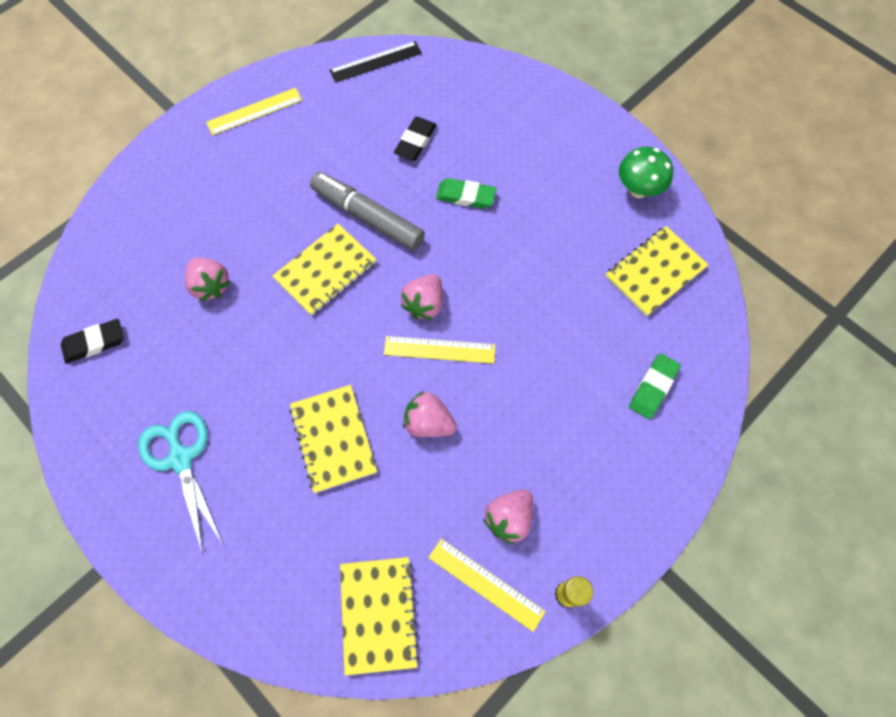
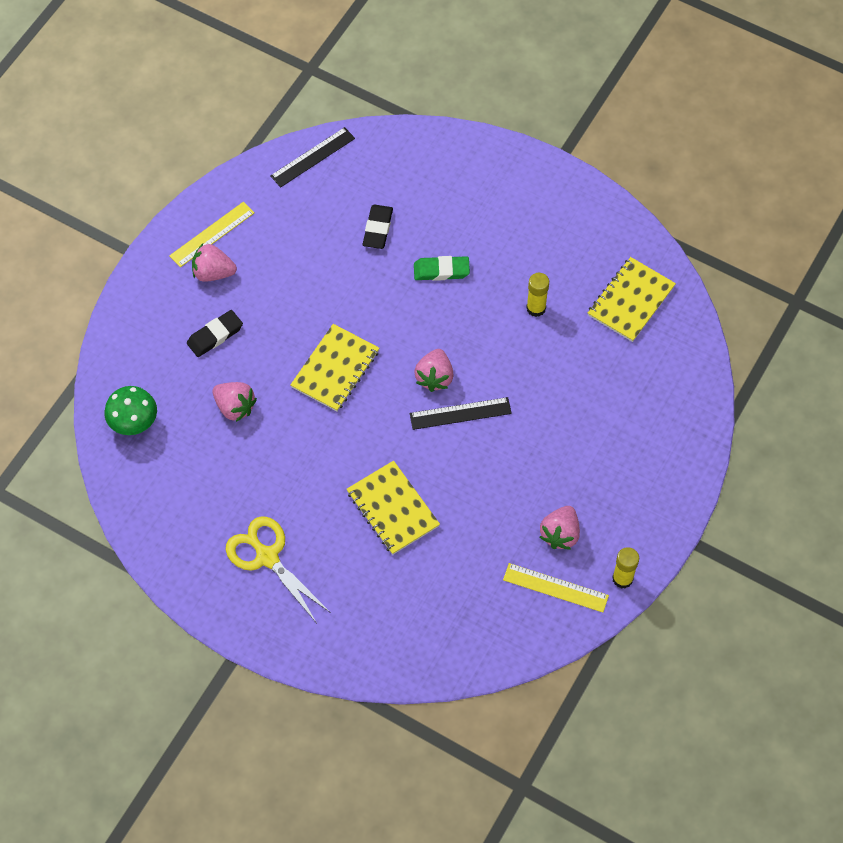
camera: 15 degrees left, 5 degrees down
(94, 343) = (149, 482): black eraser -> black eraser (215, 335)
(181, 459) = (267, 557): turquoise scissors -> yellow scissors
(367, 217) = (357, 311): grey marker -> none
(378, 614) = (476, 631): yellow notebook -> none
(428, 422) = (470, 476): pink strawberry -> pink strawberry (213, 273)
(439, 349) = (460, 413): yellow ruler -> black ruler
(552, 256) = (536, 308): none -> yellow glue stick
(638, 189) = (598, 228): green mushroom -> green mushroom (134, 423)
(653, 387) = (652, 401): green eraser -> none

